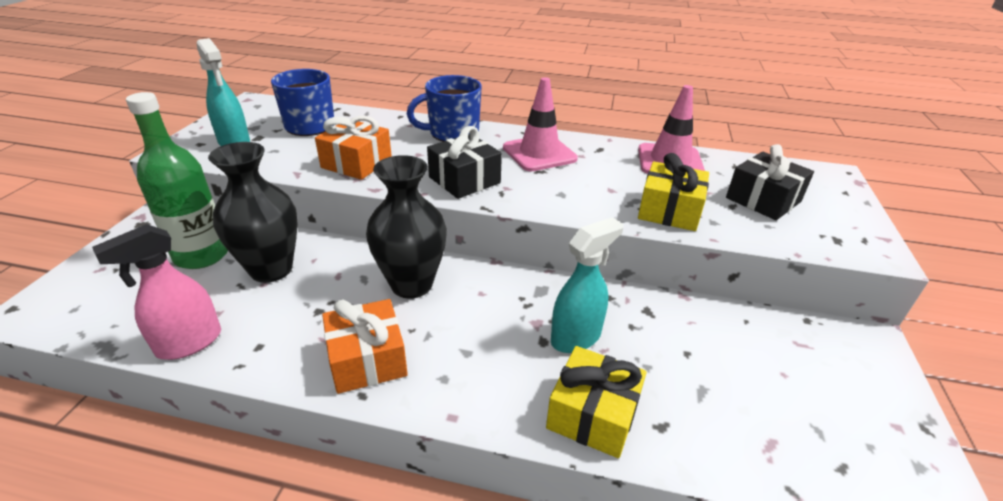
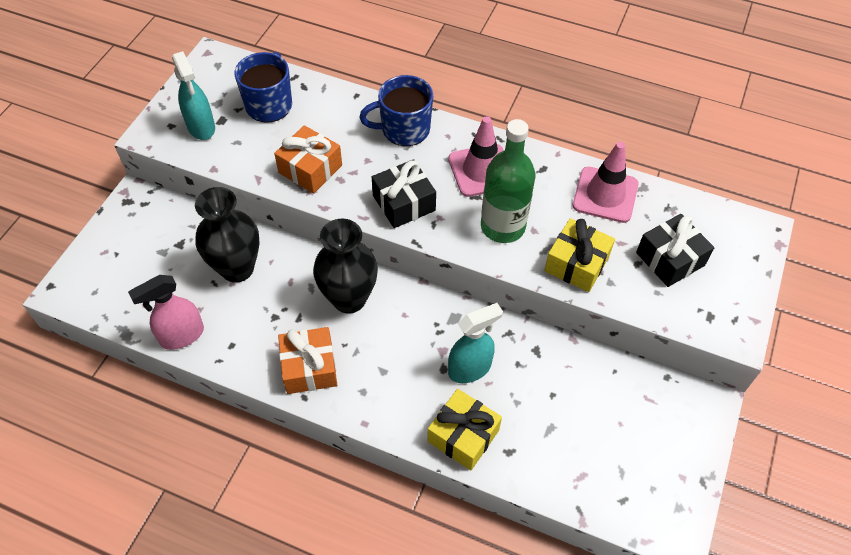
camera: 10 degrees right, 20 degrees up
(202, 255) = (181, 245): green bottle -> green bottle (502, 226)

